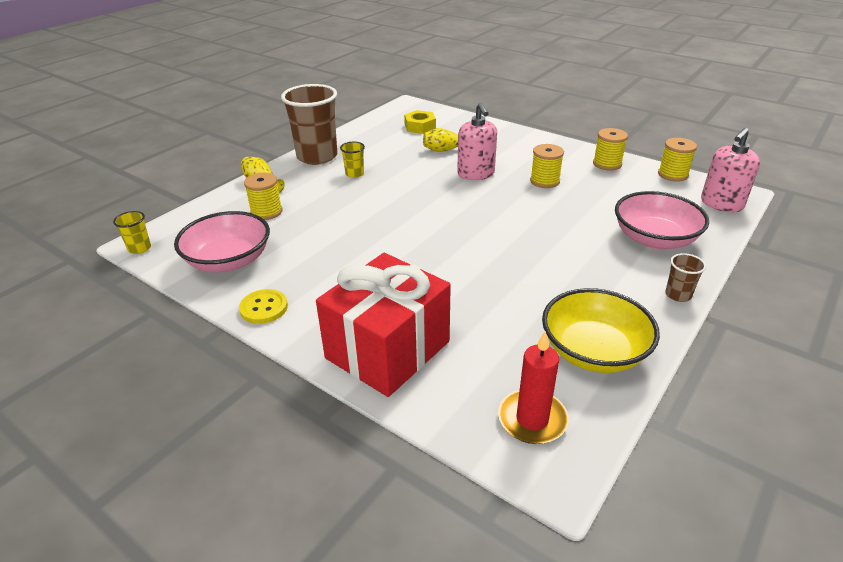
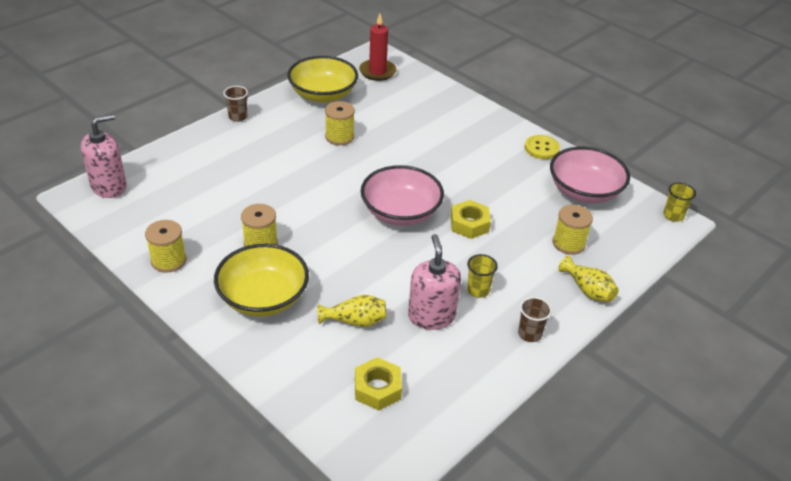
camera: 175 degrees left, 5 degrees up
(317, 156) = (529, 334): brown cup -> brown cup, size x0.44
(361, 216) = (469, 224): none -> yellow nut
(388, 350) = (452, 112): red gift -> none
(476, 174) = (333, 267): pink soap dispenser -> pink soap dispenser (431, 316)
(518, 154) = (263, 297): none -> yellow bowl
(654, 239) = (211, 160): pink bowl -> pink bowl (400, 212)
(673, 174) = (112, 232): yellow spool -> yellow spool (339, 137)

